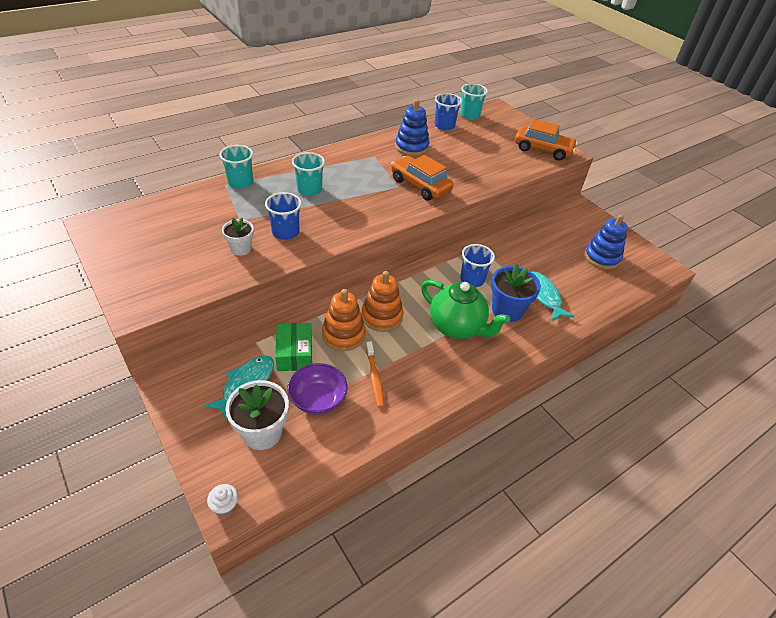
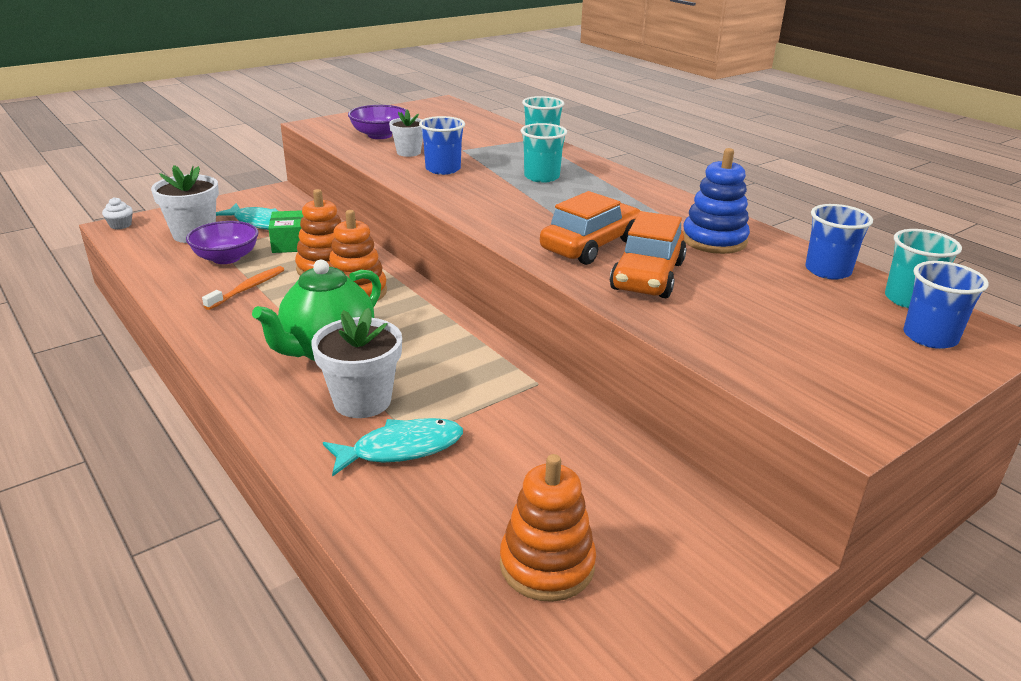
camera: 90 degrees right, 15 degrees down
(187, 265) = (379, 135): none -> purple bowl
(374, 377) = (247, 288): orange toothbrush -> orange toothbrush turned 135 degrees clockwise
(472, 279) = (442, 369): blue cup -> blue cup (930, 337)
(507, 310) = (362, 401): blue flower pot -> white flower pot
(542, 150) = (834, 386): orange car -> orange car (647, 276)
(602, 257) = (547, 565): blue stacking toy -> orange stacking toy

